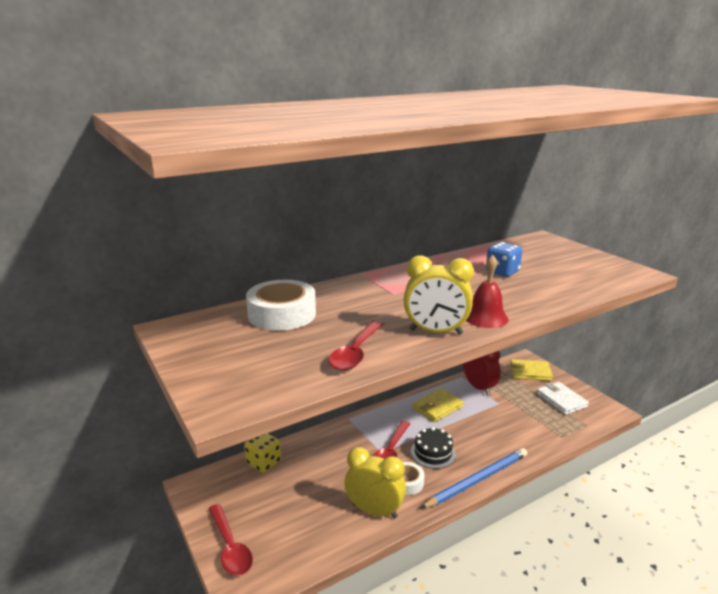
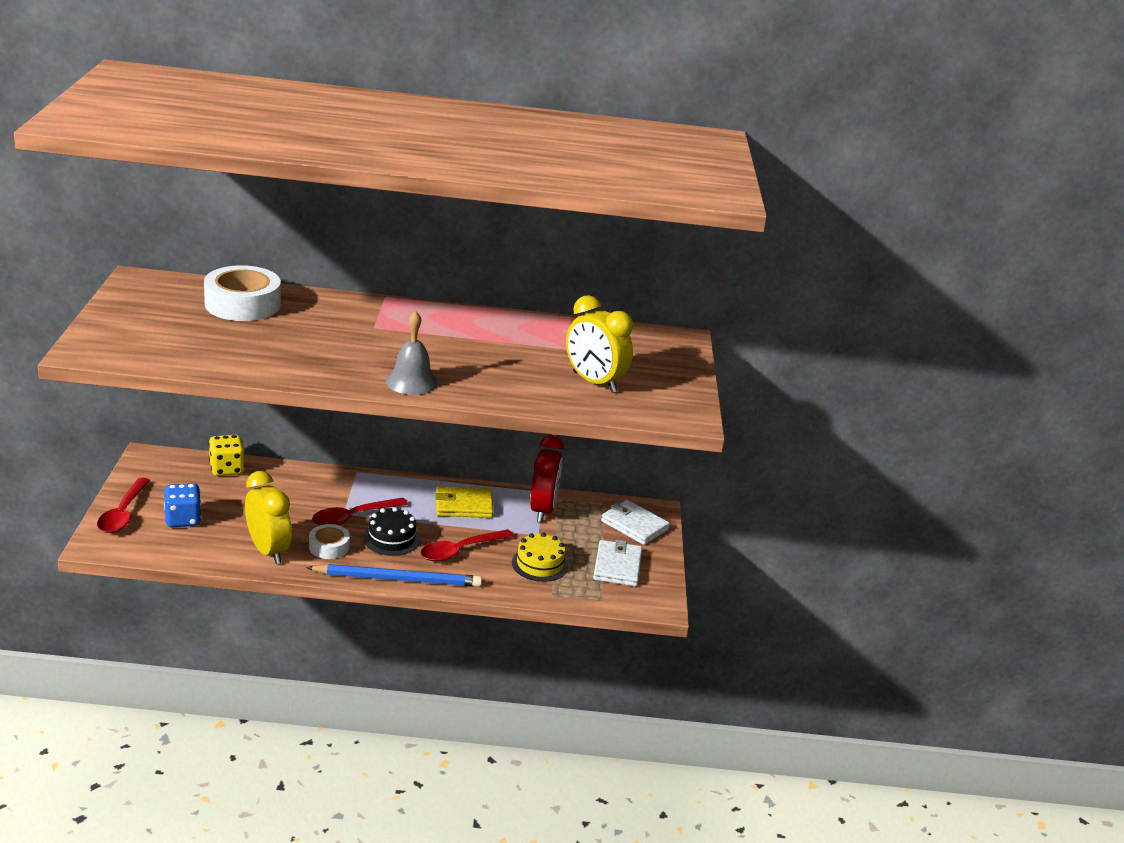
camera: 30 degrees right, 5 degrees up
(356, 352) = (243, 358): red spoon -> red spoon (460, 550)
(435, 332) = (339, 373): yellow clock -> yellow clock (594, 382)
(485, 317) = (411, 382): red bell -> grey bell
(502, 272) = (532, 352): blue dice -> blue dice (183, 519)
(528, 421) = (540, 564): none -> yellow cake
(530, 372) = (634, 525): yellow wallet -> white wallet

